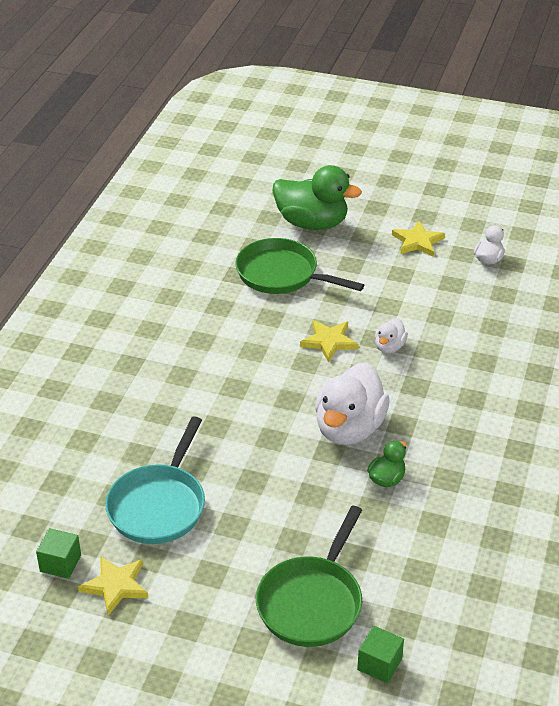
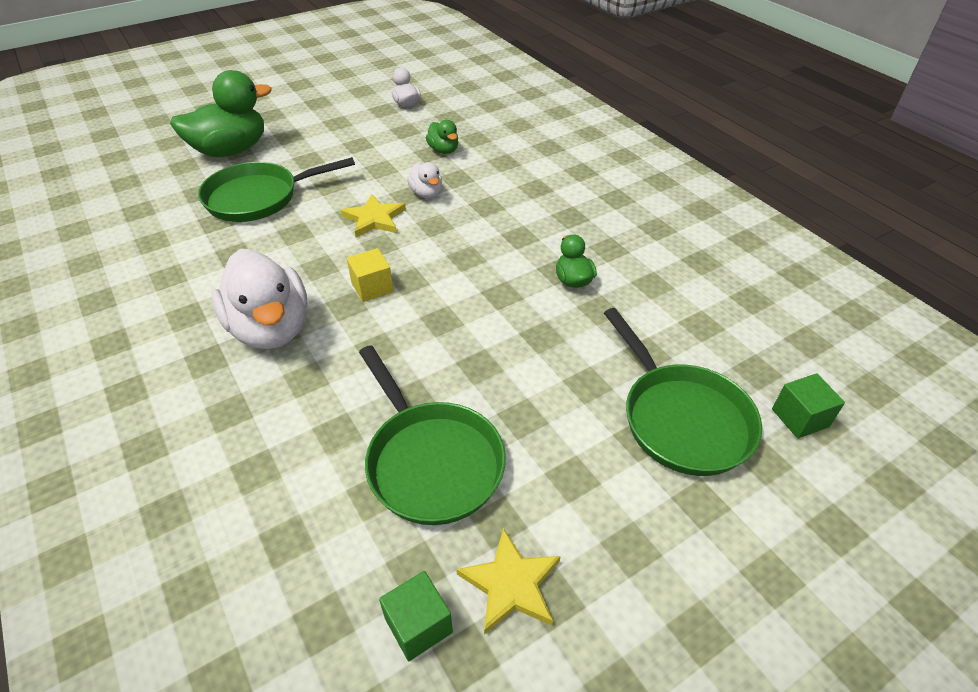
camera: 50 degrees left, 5 degrees up
(159, 505) = (431, 461): turquoise pan -> green pan
(263, 387) = (372, 287): none -> yellow cube
(349, 428) = (489, 266): white duck -> white duck (271, 329)
(417, 241) = (338, 119): yellow star -> none
(454, 320) = (443, 150): none -> green duck

